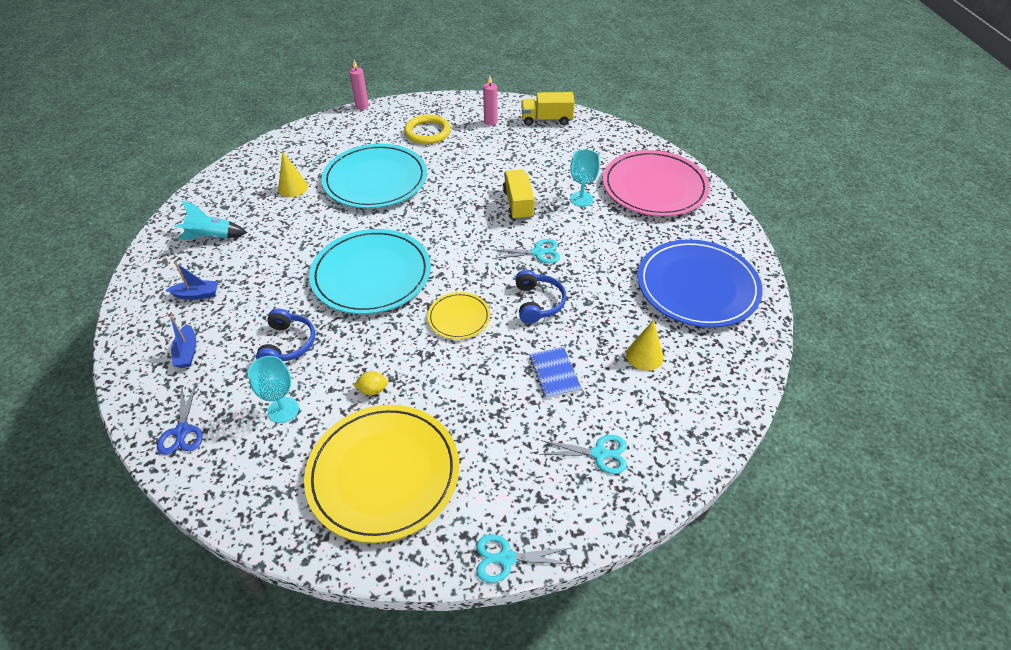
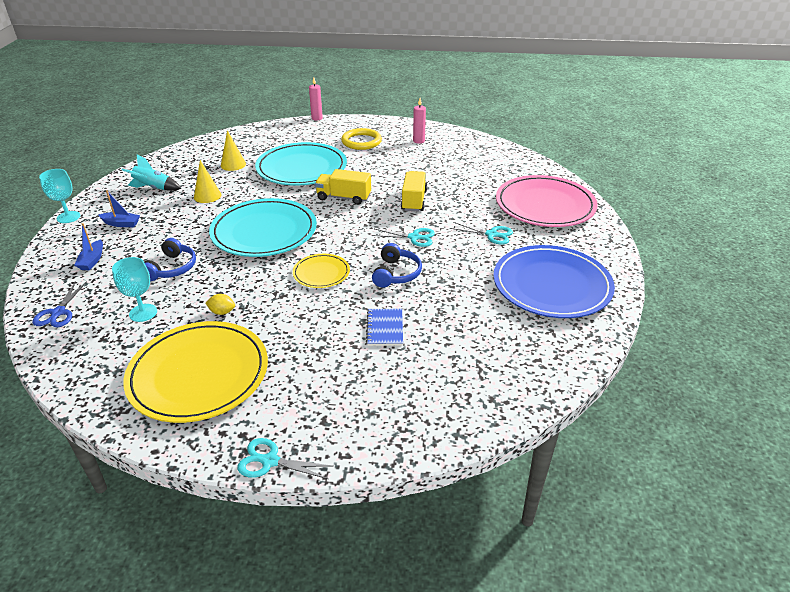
camera: 15 degrees right, 10 degrees down
(546, 120) = (469, 145): yellow truck -> yellow truck (343, 197)
(581, 199) = (472, 204): turquoise goblet -> turquoise goblet (68, 217)
(599, 454) = (395, 397): turquoise scissors -> turquoise scissors (491, 234)
(644, 355) = (475, 329): yellow cone -> yellow cone (207, 196)

